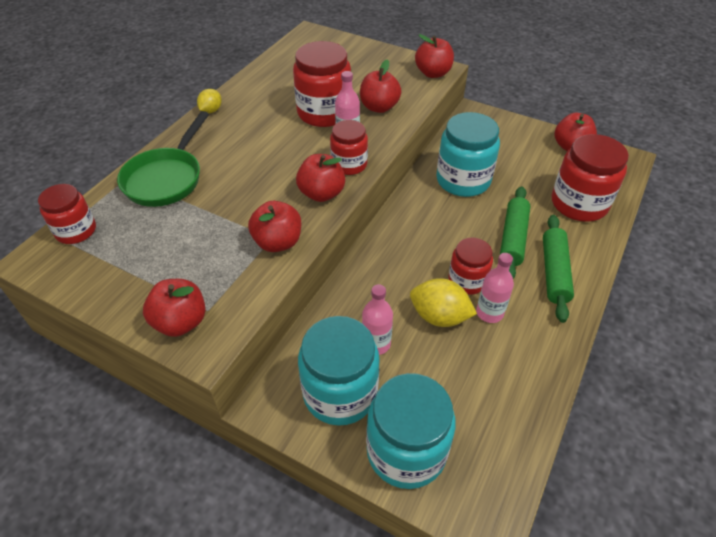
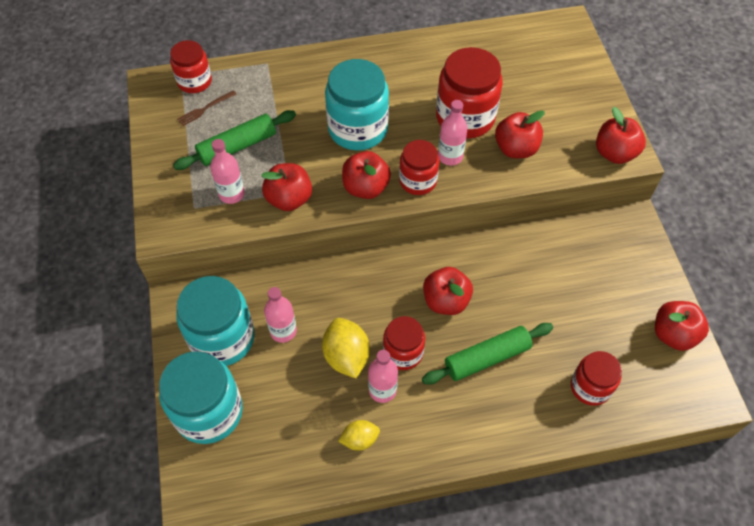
camera: 50 degrees right, 10 degrees up
(115, 241) = (205, 109): none -> brown fork
(166, 178) = (288, 85): green pan -> none
(181, 322) = (172, 201): red apple -> red apple (446, 301)
(211, 110) = (387, 47): yellow lemon -> yellow lemon (359, 439)
(227, 275) = (231, 194): none -> pink bottle
(463, 180) = (524, 274): turquoise jar -> turquoise jar (358, 129)
(554, 272) = (475, 414): green rolling pin -> green rolling pin (237, 146)
(579, 204) = (590, 387): red jar -> red jar, size x0.61

